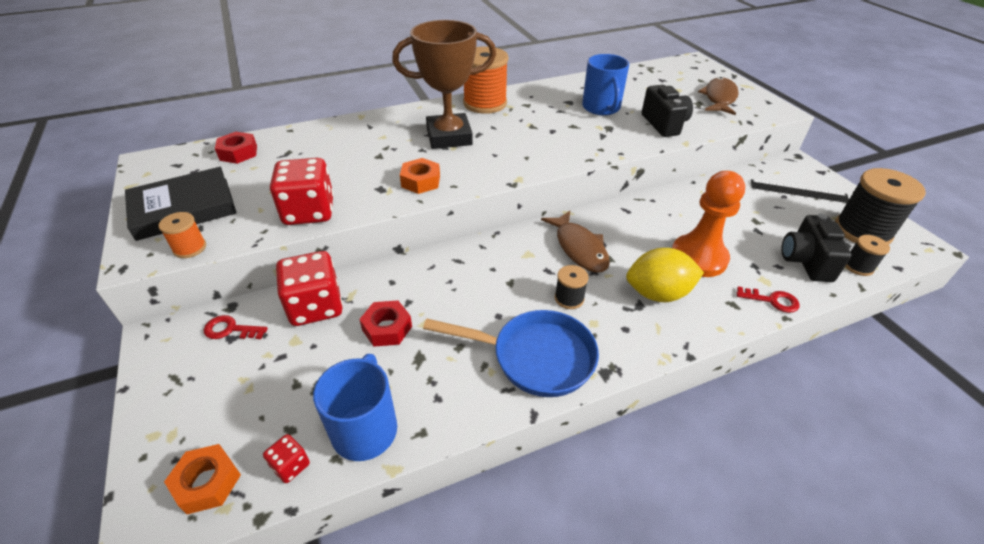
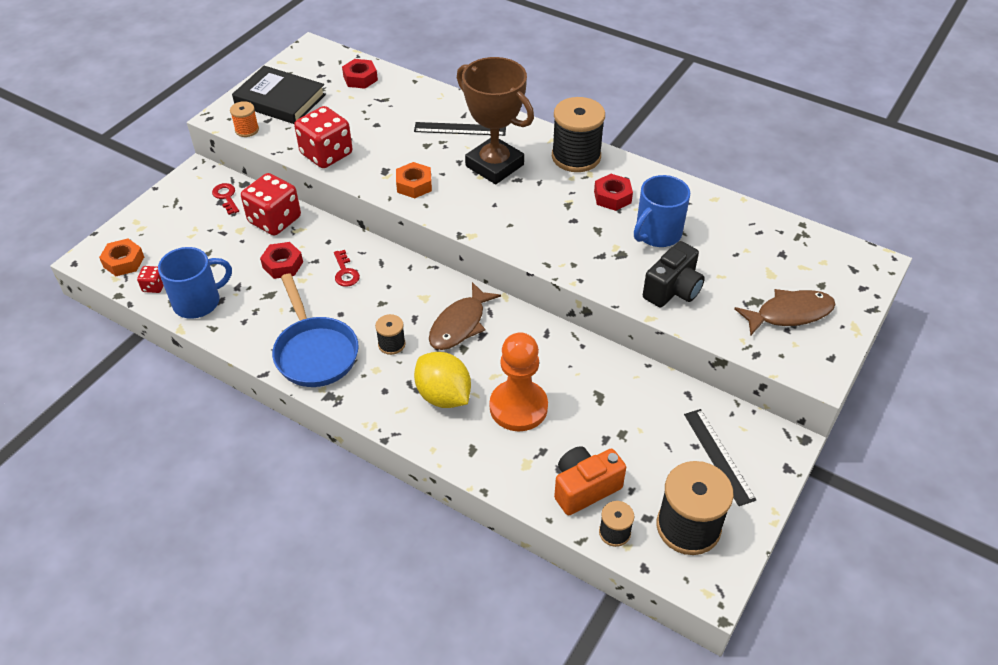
camera: 55 degrees right, 5 degrees up
(383, 134) = (460, 129): none -> black ruler
(485, 103) = (576, 157): orange spool -> black spool
(545, 108) = (612, 197): none -> red nut
(772, 300) = (500, 476): red key -> red key (345, 272)
(805, 261) = (584, 488): black camera -> orange camera

